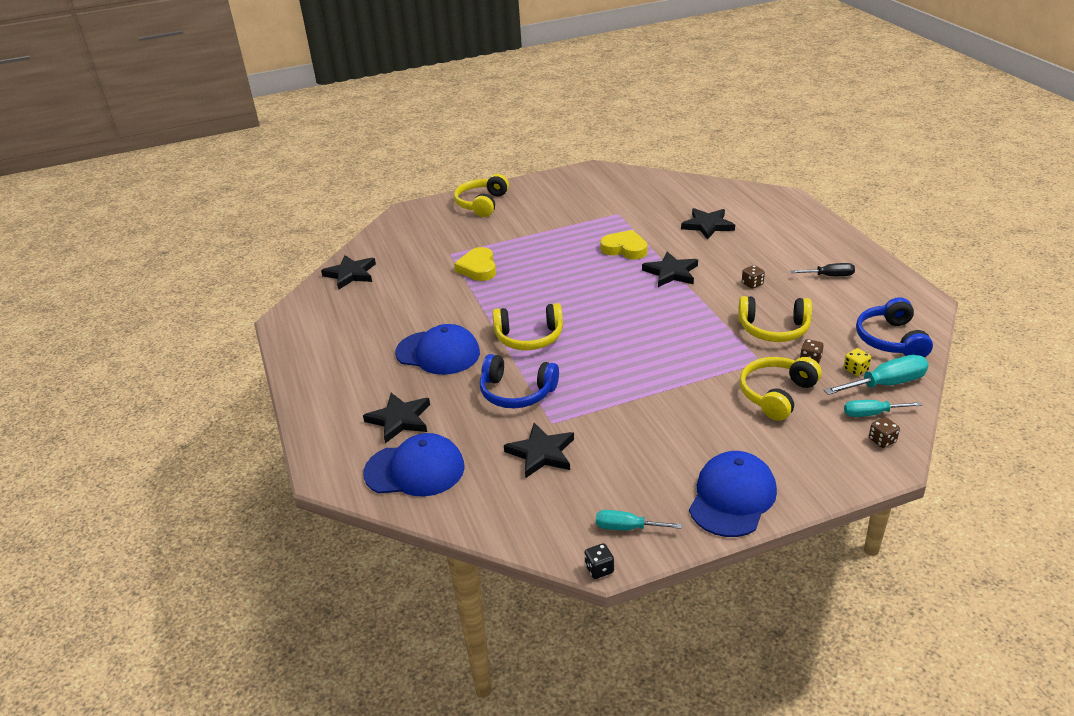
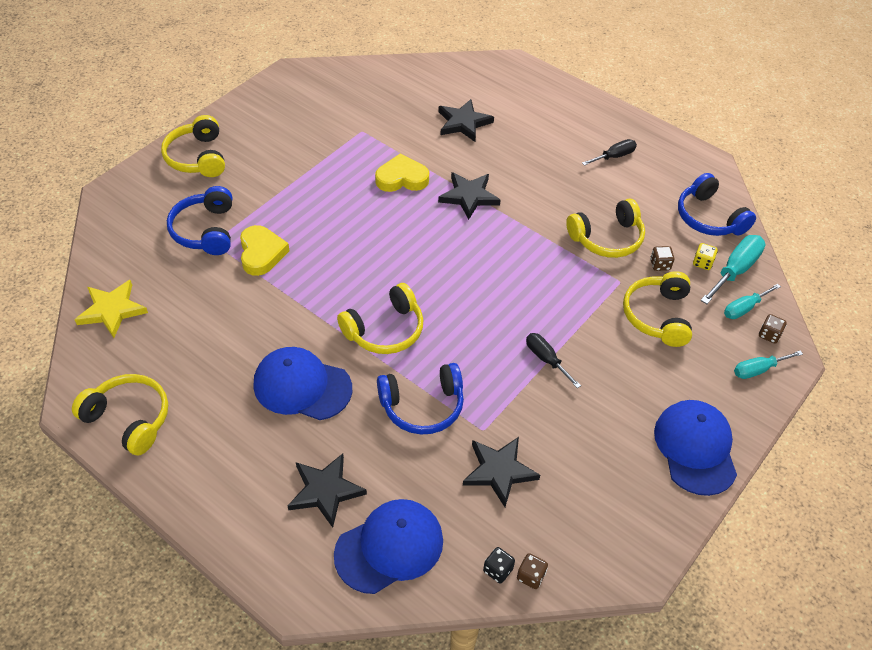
camera: 35 degrees left, 15 degrees up
(308, 336) = (129, 419): none -> yellow headphones
(350, 274) = (112, 310): black star -> yellow star
(438, 353) = (302, 386): blue cap -> blue cap turned 150 degrees counterclockwise
(450, 246) = (205, 230): none -> blue headphones
(478, 268) = (261, 253): yellow heart -> yellow heart turned 150 degrees counterclockwise
(599, 569) = (640, 579): black dice -> black dice (498, 570)
(627, 528) = (633, 522): turquoise screwdriver -> turquoise screwdriver (758, 370)
(646, 394) = (546, 359): none -> black screwdriver
(752, 284) = (553, 188): brown dice -> brown dice (531, 576)

